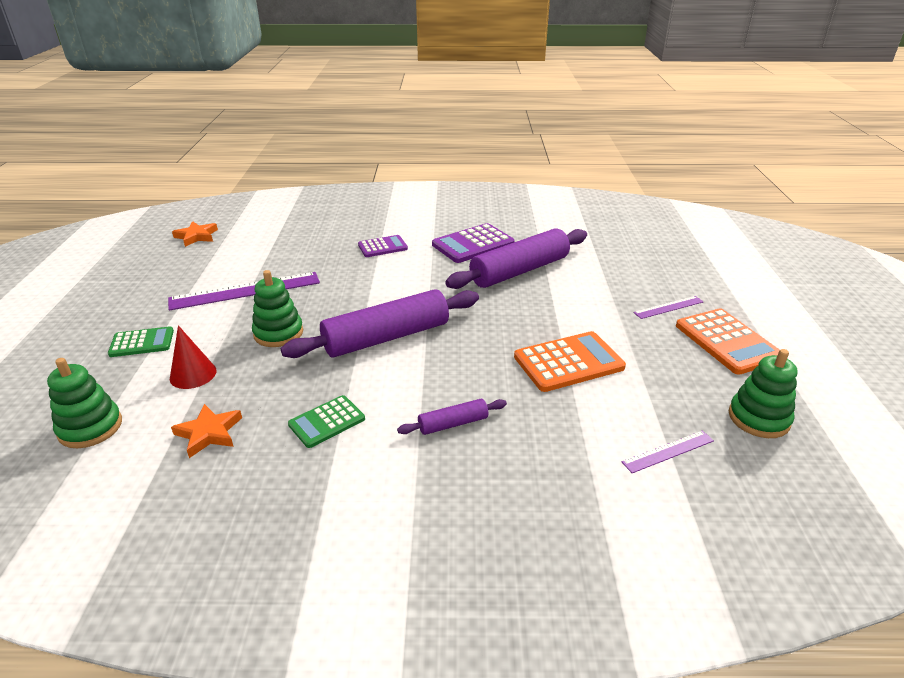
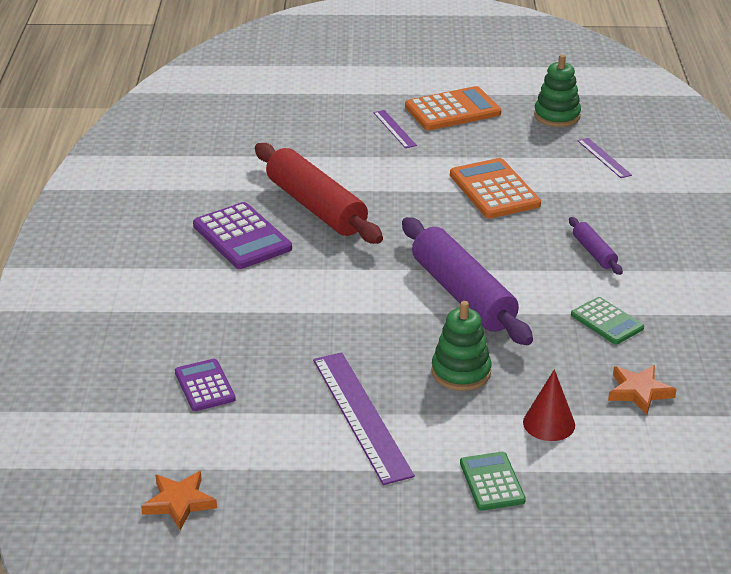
camera: 90 degrees left, 0 degrees up
(90, 427) = (651, 477): green stacking toy -> none
(382, 247) = (241, 309): purple calculator -> purple calculator (205, 386)
(519, 271) = (316, 207): purple rolling pin -> red rolling pin

